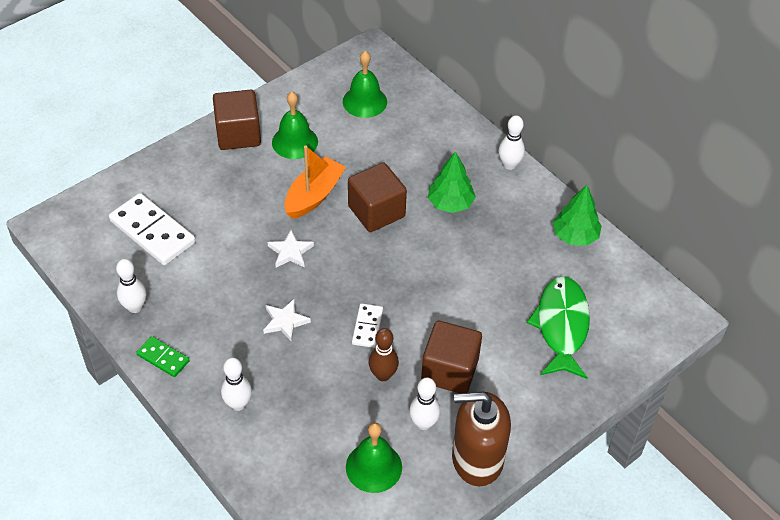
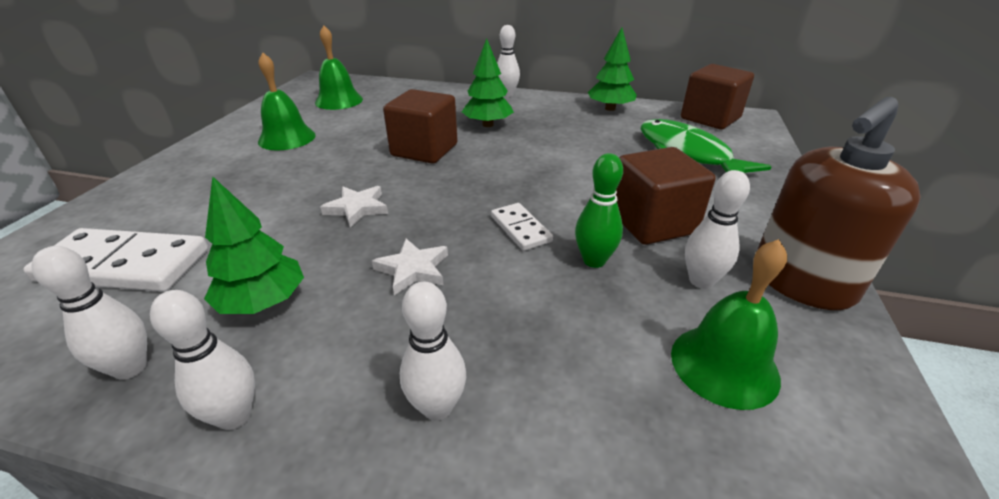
camera: 35 degrees left, 15 degrees down
(163, 358) = (234, 416): green domino -> white bowling pin
(203, 300) = (263, 302): none -> green tree
(238, 134) = (211, 152): brown cube -> brown cube (710, 118)
(314, 195) = (344, 162): orange boat -> none
(383, 375) = (594, 260): brown bowling pin -> green bowling pin

